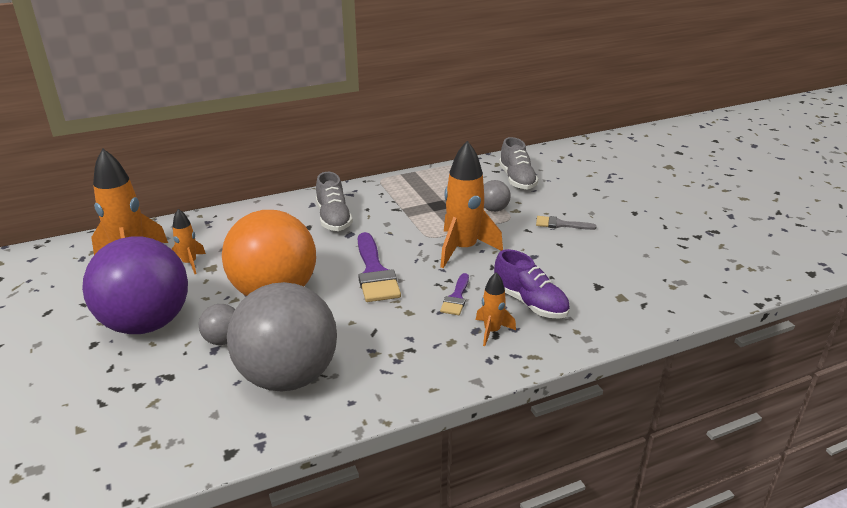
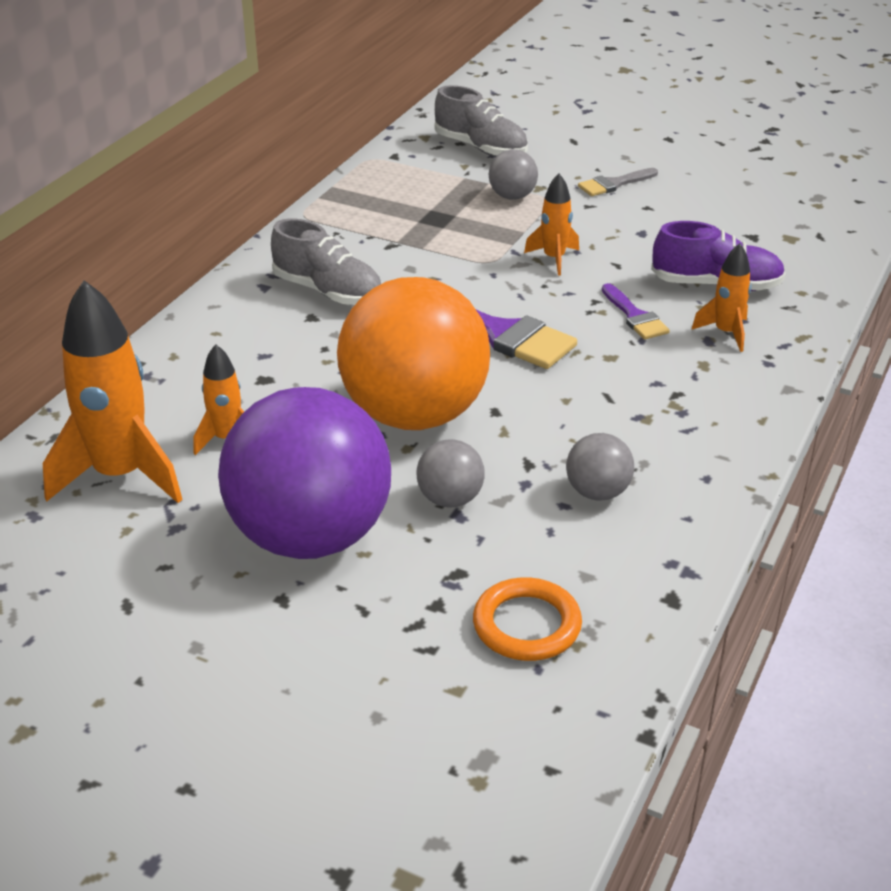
camera: 40 degrees left, 5 degrees up
(152, 420) = (527, 625): none -> orange ring
(288, 376) = (597, 492): grey ball -> grey ball, size x0.42
(463, 249) = (554, 259): orange rocket -> orange rocket, size x0.52

